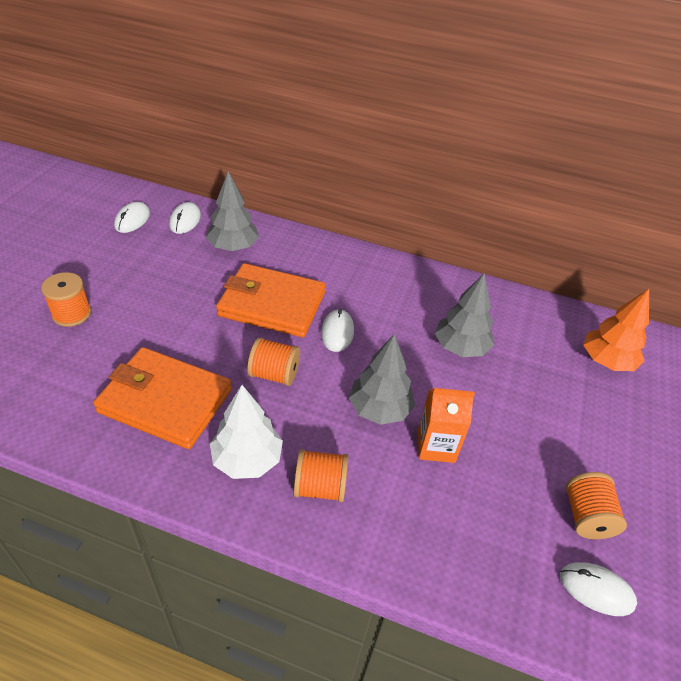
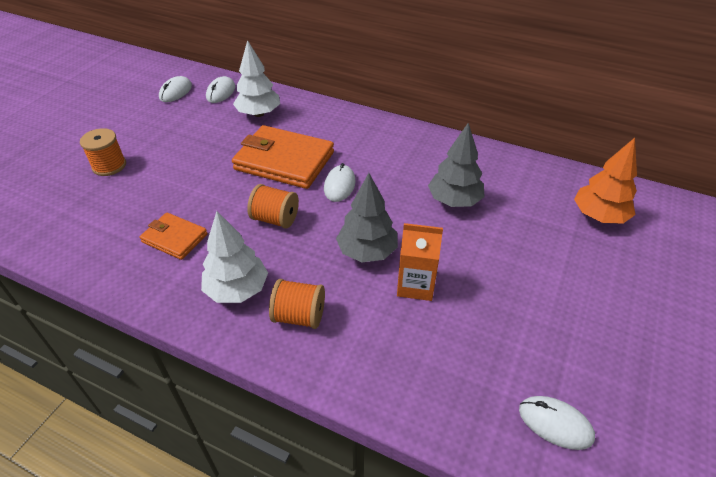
camera: 10 degrees right, 0 degrees up
(165, 401) = (174, 238): orange wallet -> orange wallet, size x0.55
(233, 247) = (259, 114): grey tree -> white tree
(586, 516) = (555, 355): orange spool -> none

